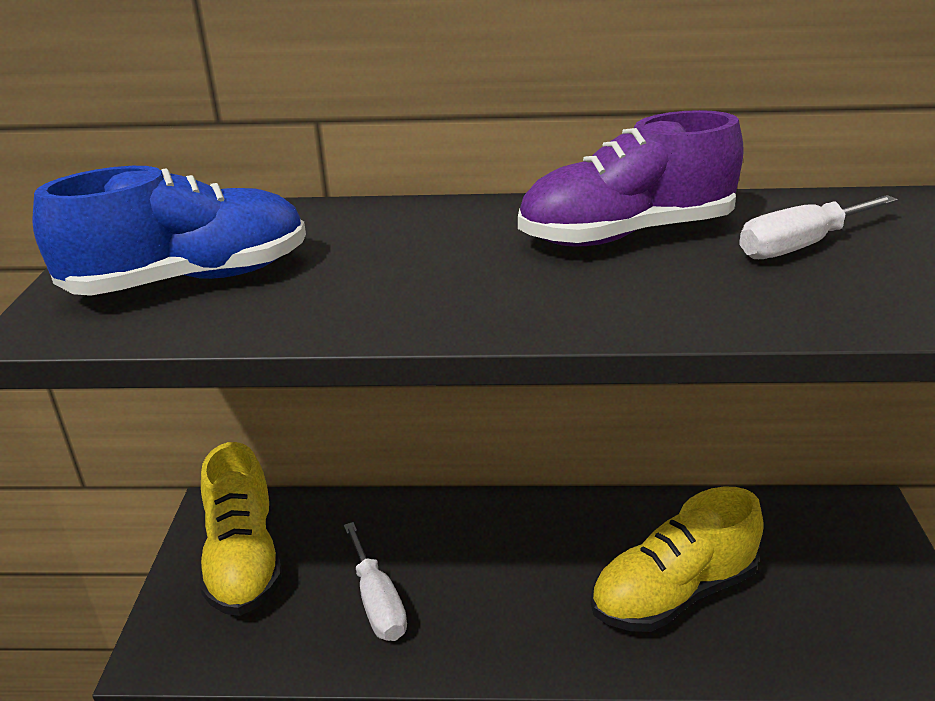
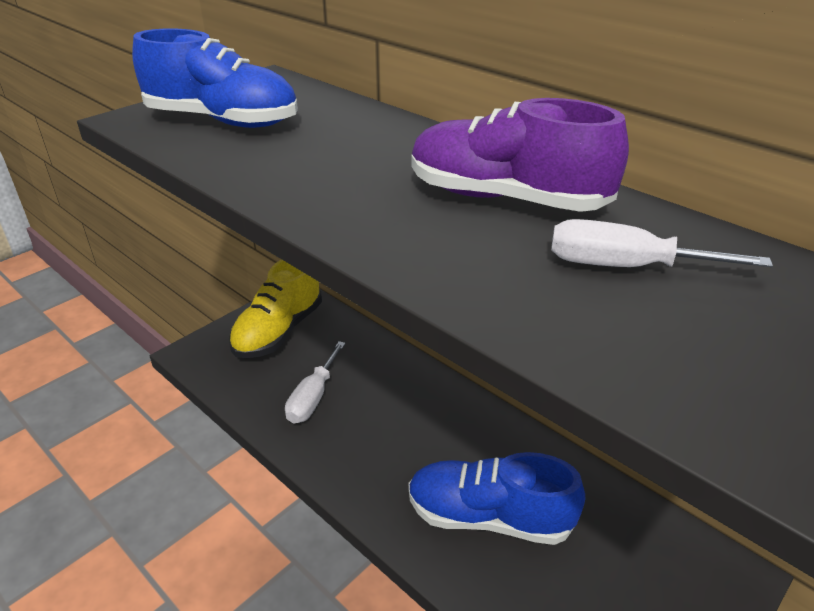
camera: 40 degrees right, 5 degrees up
(673, 593) = (489, 517): yellow shoe -> blue shoe

